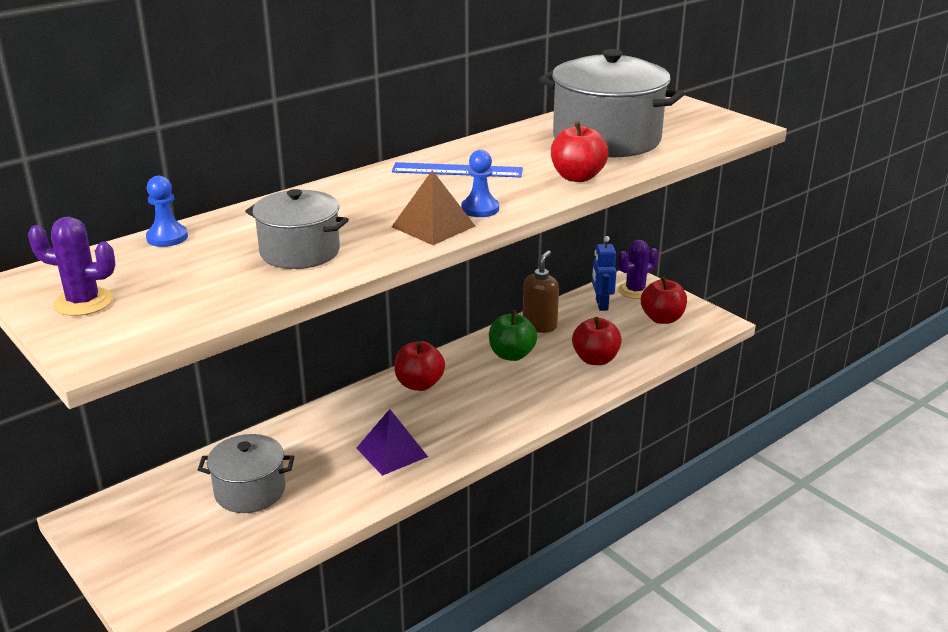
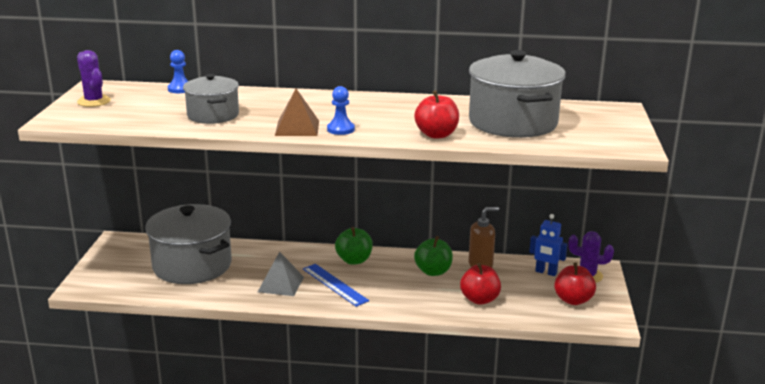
camera: 45 degrees right, 5 degrees down
(250, 491) = (192, 265): grey pot -> grey pot, size x1.71
(392, 452) = (281, 284): purple pyramid -> grey pyramid
(419, 384) = (354, 260): red apple -> green apple
(457, 170) = (380, 108): blue ruler -> blue ruler (335, 284)
(601, 305) = (546, 272): blue robot -> blue robot turned 105 degrees counterclockwise

